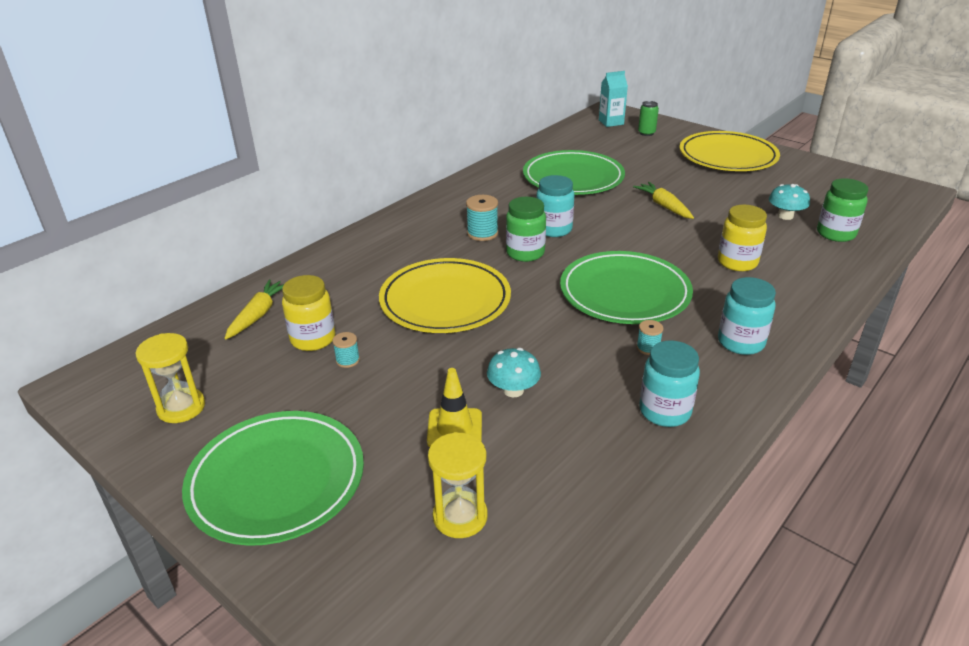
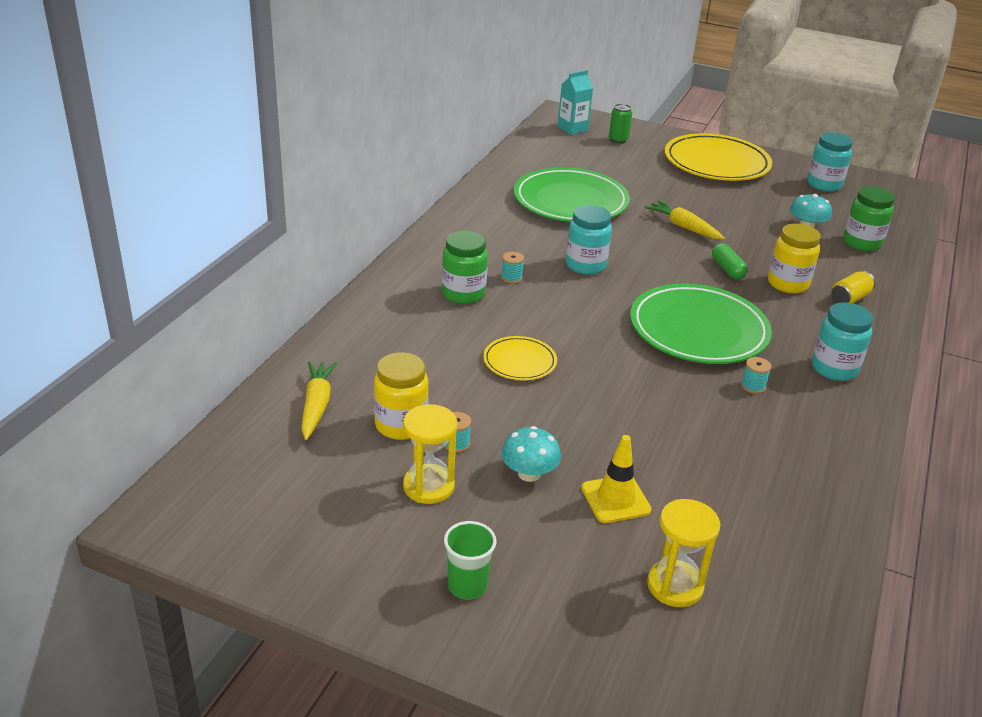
camera: 20 degrees left, 0 degrees up
(181, 407) = (302, 526): yellow hourglass -> yellow hourglass (428, 486)
(277, 481) = (467, 586): green plate -> green cup
(445, 301) = (519, 362): yellow plate -> yellow plate, size x0.50
(482, 233) = (511, 278): turquoise spool -> turquoise spool, size x0.60
(513, 390) = (649, 450): turquoise mushroom -> turquoise mushroom (529, 473)
(525, 253) = (571, 296): green jar -> green jar (463, 294)
(665, 411) = (803, 449): turquoise jar -> turquoise jar (824, 185)
(684, 244) = (727, 269): none -> green capsule
(793, 282) = (849, 299): none -> yellow can

